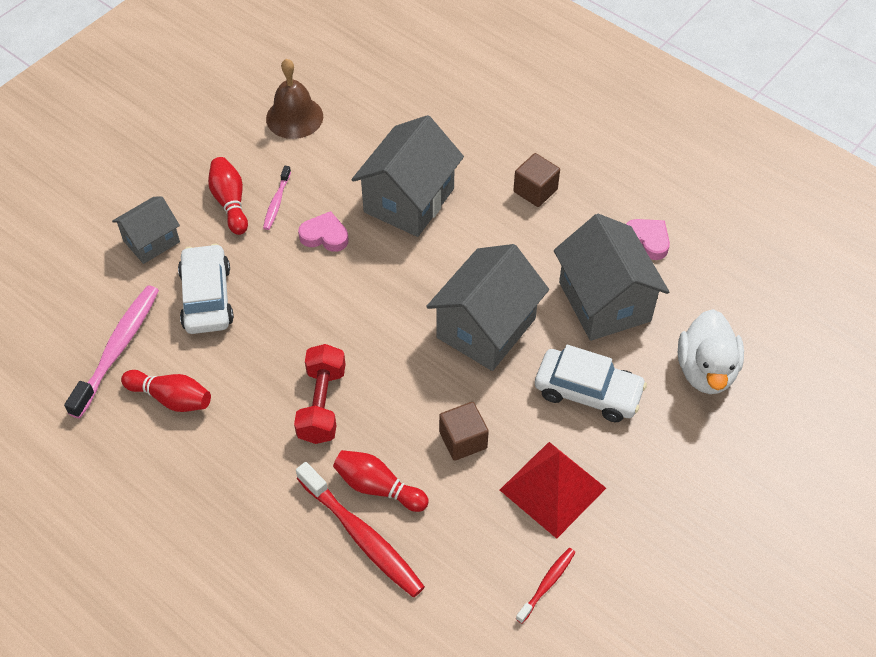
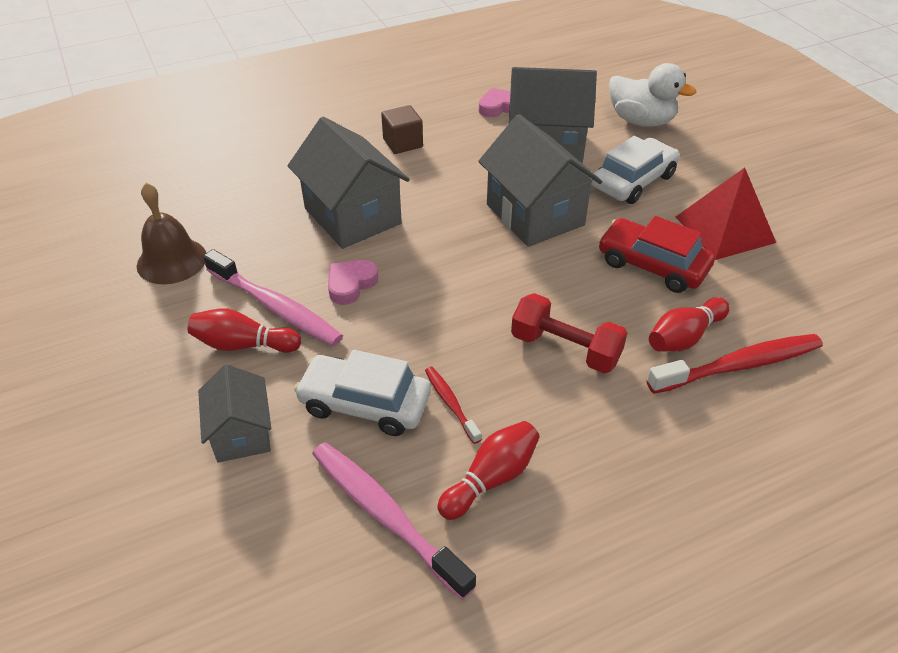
camera: 65 degrees left, 10 degrees down
(276, 202) = (276, 307): pink toothbrush -> pink toothbrush, size x1.93
(463, 440) = (652, 265): brown cube -> red car
(547, 584) = (821, 262): red toothbrush -> red toothbrush (450, 403)

